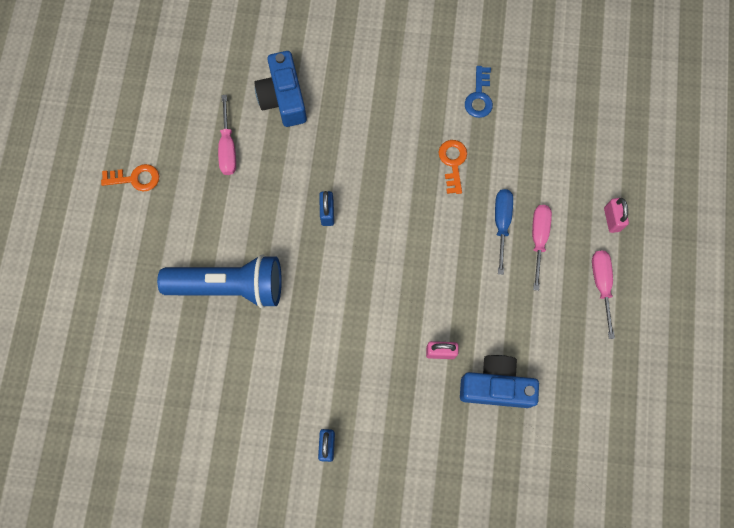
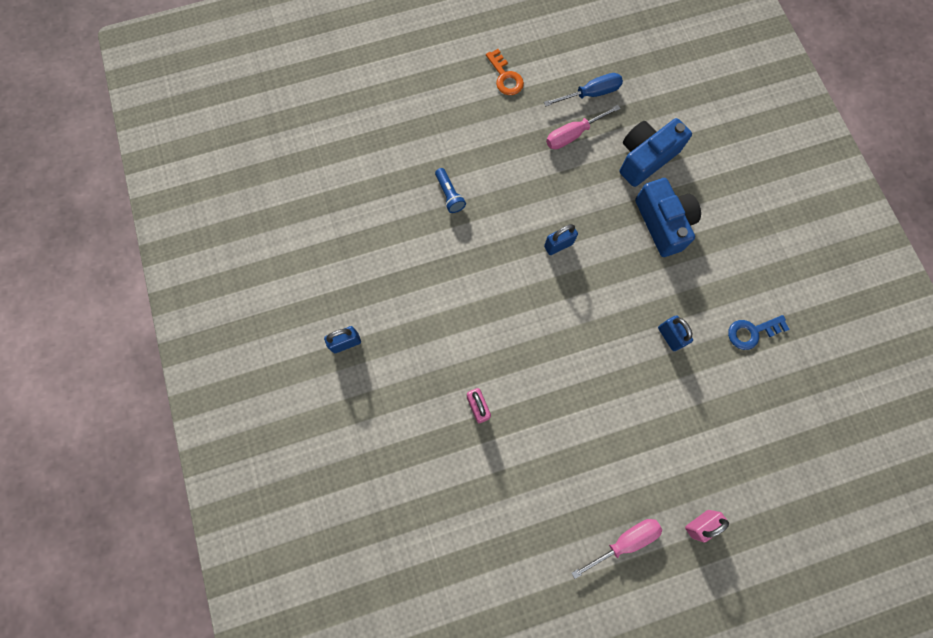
camera: 65 degrees right, 0 degrees up
(229, 286) = (449, 195): blue flashlight -> blue flashlight, size x0.41
(453, 162) = (670, 336): orange key -> blue padlock
(496, 386) = (470, 475): blue camera -> blue camera (663, 223)
(501, 223) = (634, 411): blue screwdriver -> blue screwdriver (591, 94)
(538, 239) = (638, 455): pink screwdriver -> none

